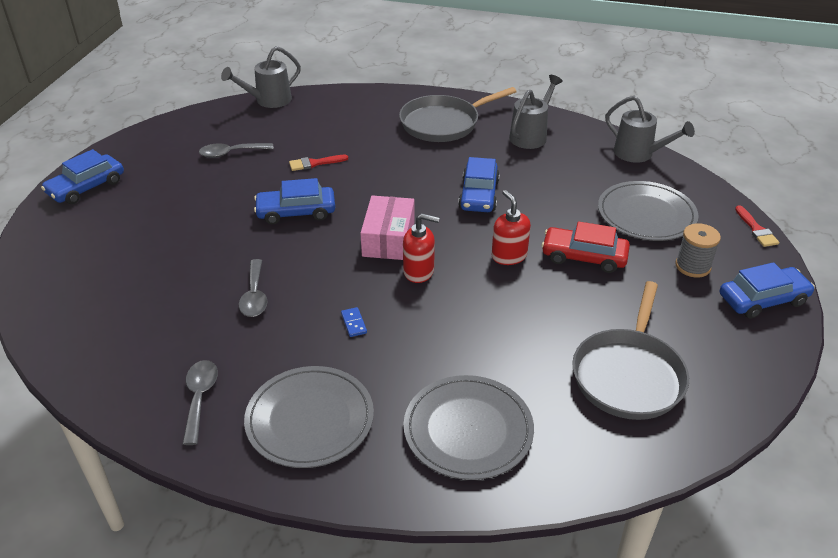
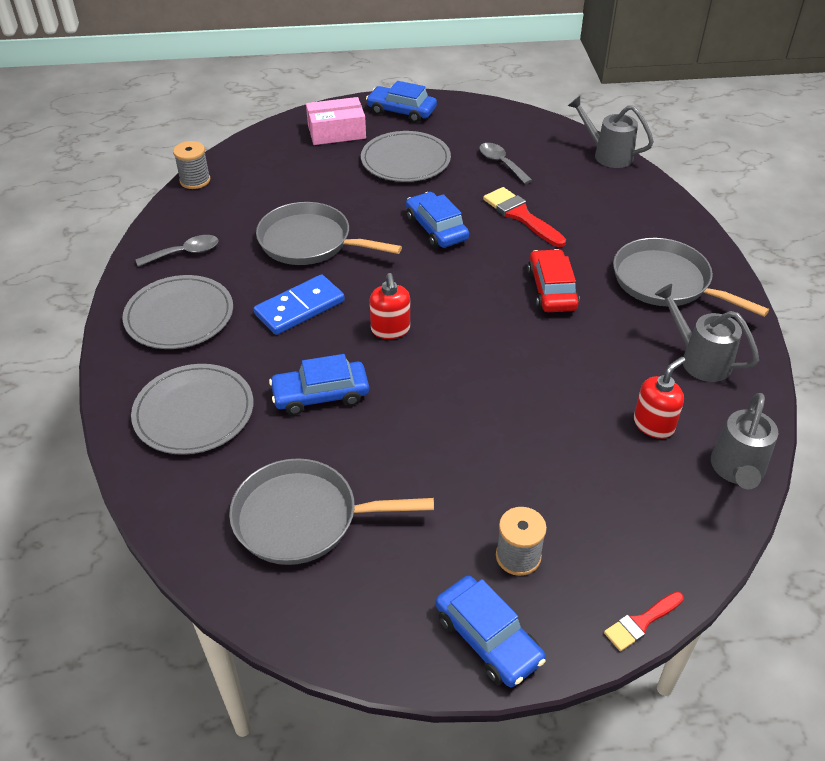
camera: 70 degrees right, 5 degrees up
(62, 367) = (195, 180): none -> grey spool
(254, 296) = (309, 242): grey spoon -> grey pan
(314, 163) = (521, 216): red brush -> red brush, size x1.67
(354, 323) = (300, 308): blue domino -> blue domino, size x2.44
(388, 239) = (430, 296): pink box -> pink box (336, 132)
(478, 195) = (544, 342): blue car -> blue car (320, 395)
(509, 256) = (449, 388): red soap dispenser -> red soap dispenser (653, 424)
(531, 135) = (699, 359): grey watering can -> grey watering can turned 150 degrees counterclockwise
(584, 257) = (481, 450): red car -> red car (552, 289)
(646, 214) = (600, 496): grey plate -> grey plate (405, 160)

